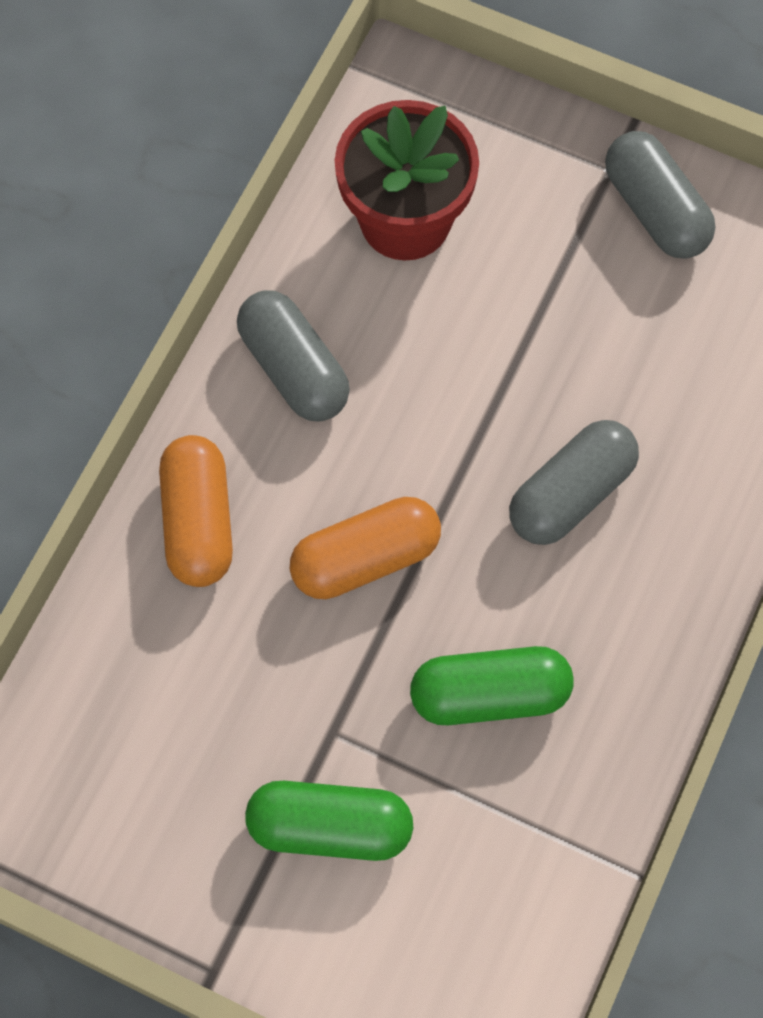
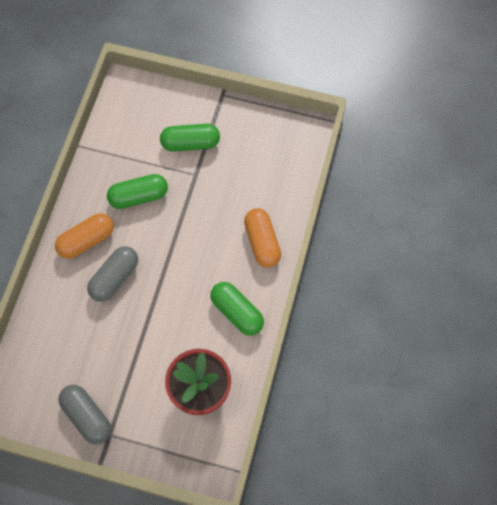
camera: 170 degrees right, 0 degrees up
(294, 369) = (237, 312): grey capsule -> green capsule
(365, 559) = (193, 239): orange capsule -> orange capsule (86, 240)

